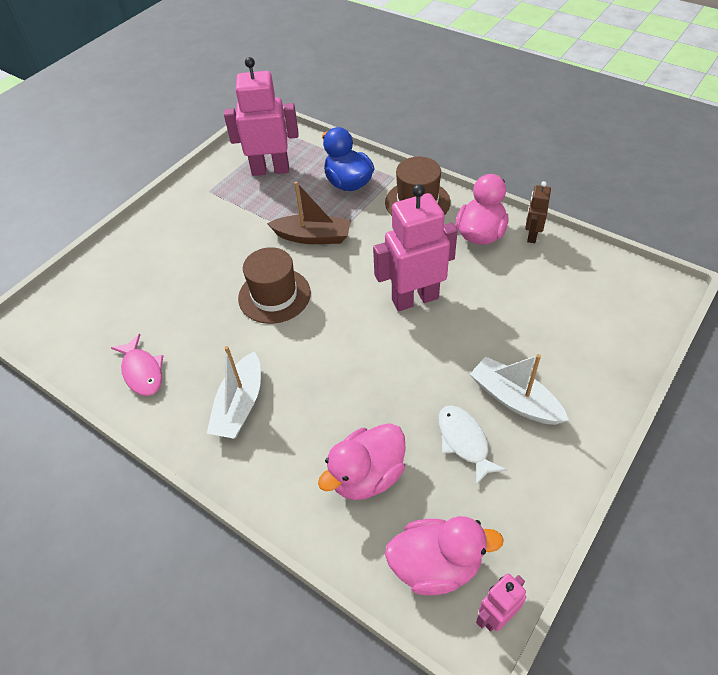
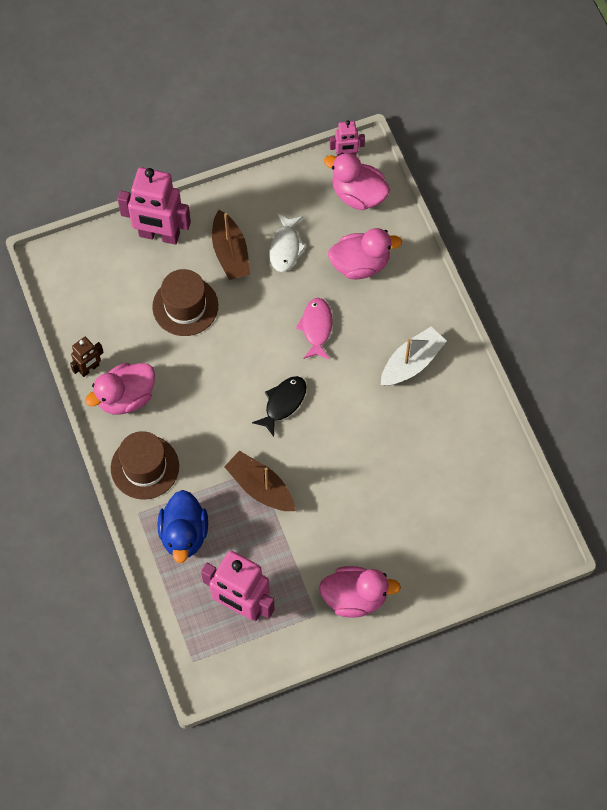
camera: 150 degrees left, 15 degrees up
(142, 372) = (467, 436): pink fish -> pink fish (316, 327)
(183, 213) = (355, 597): none -> pink duck
(274, 295) = (331, 444): brown hat -> brown hat (185, 306)
(343, 302) = (283, 403): none -> black fish
(415, 299) = (229, 370): pink robot -> pink robot (159, 235)
(514, 399) = (230, 253): white boat -> brown boat

